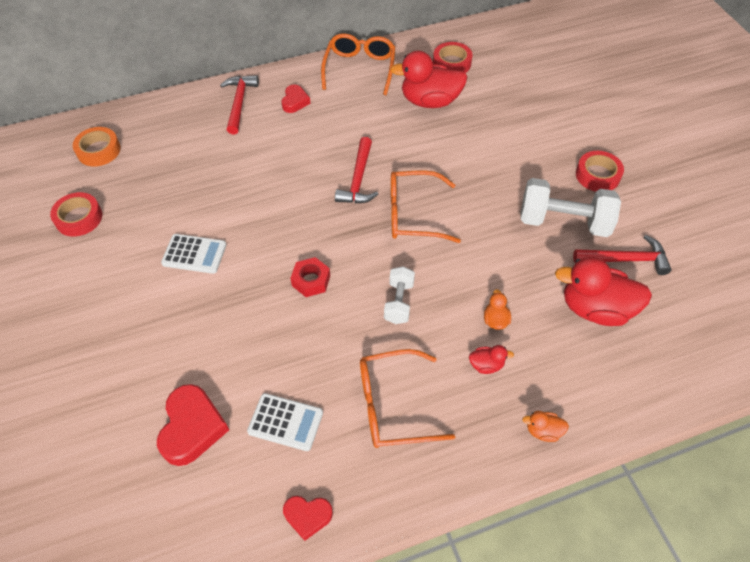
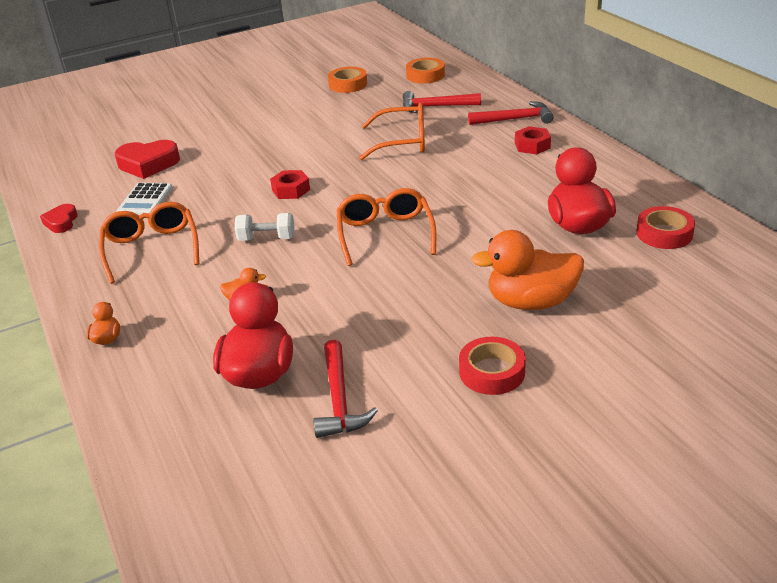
camera: 85 degrees right, 20 degrees down
(79, 218) = (348, 84): red tape -> orange tape
(194, 254) = (316, 134): white calculator -> none
(295, 101) = (532, 145): red heart -> red nut
(358, 179) = (428, 196): red hammer -> red hammer (435, 107)
(360, 68) = (611, 173): orange glasses -> orange glasses (403, 142)
(486, 365) = (188, 297): red duck -> none
(523, 143) = (531, 302): none -> orange duck
(563, 222) = (396, 343): white dumbbell -> none

